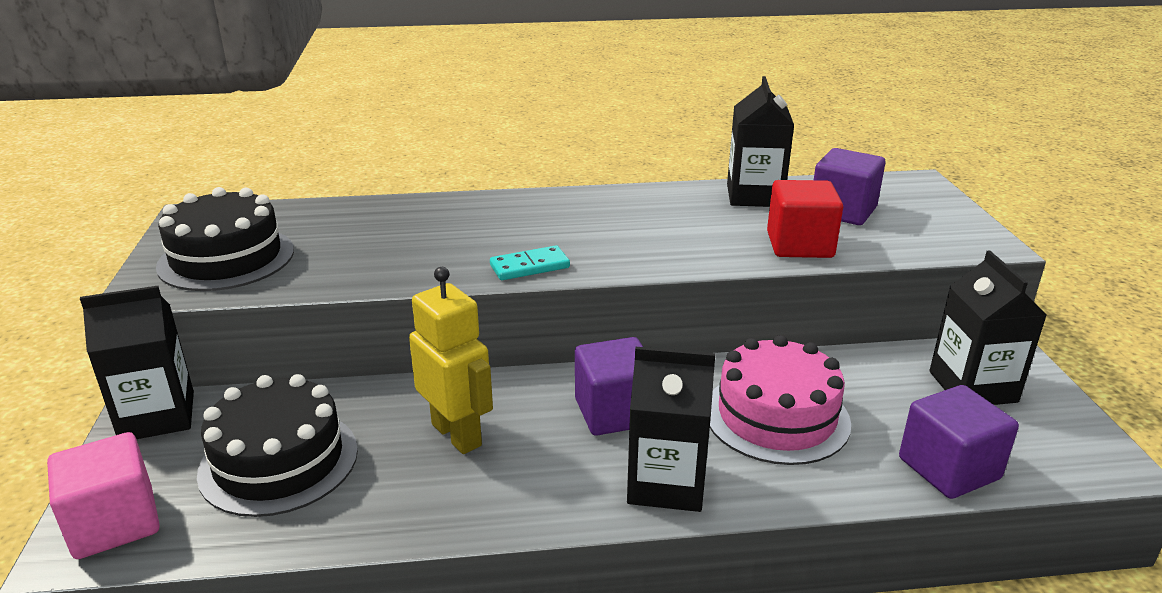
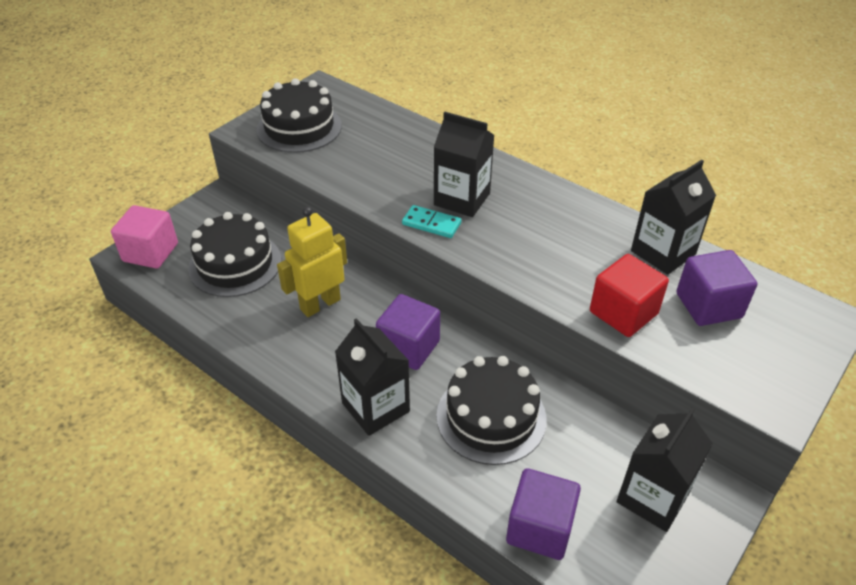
camera: 45 degrees right, 15 degrees up
(157, 416) = (219, 204): black carton -> black carton (462, 199)
(457, 434) = (320, 304): yellow robot -> yellow robot turned 135 degrees counterclockwise
(776, 416) = (491, 417): pink cake -> black cake

